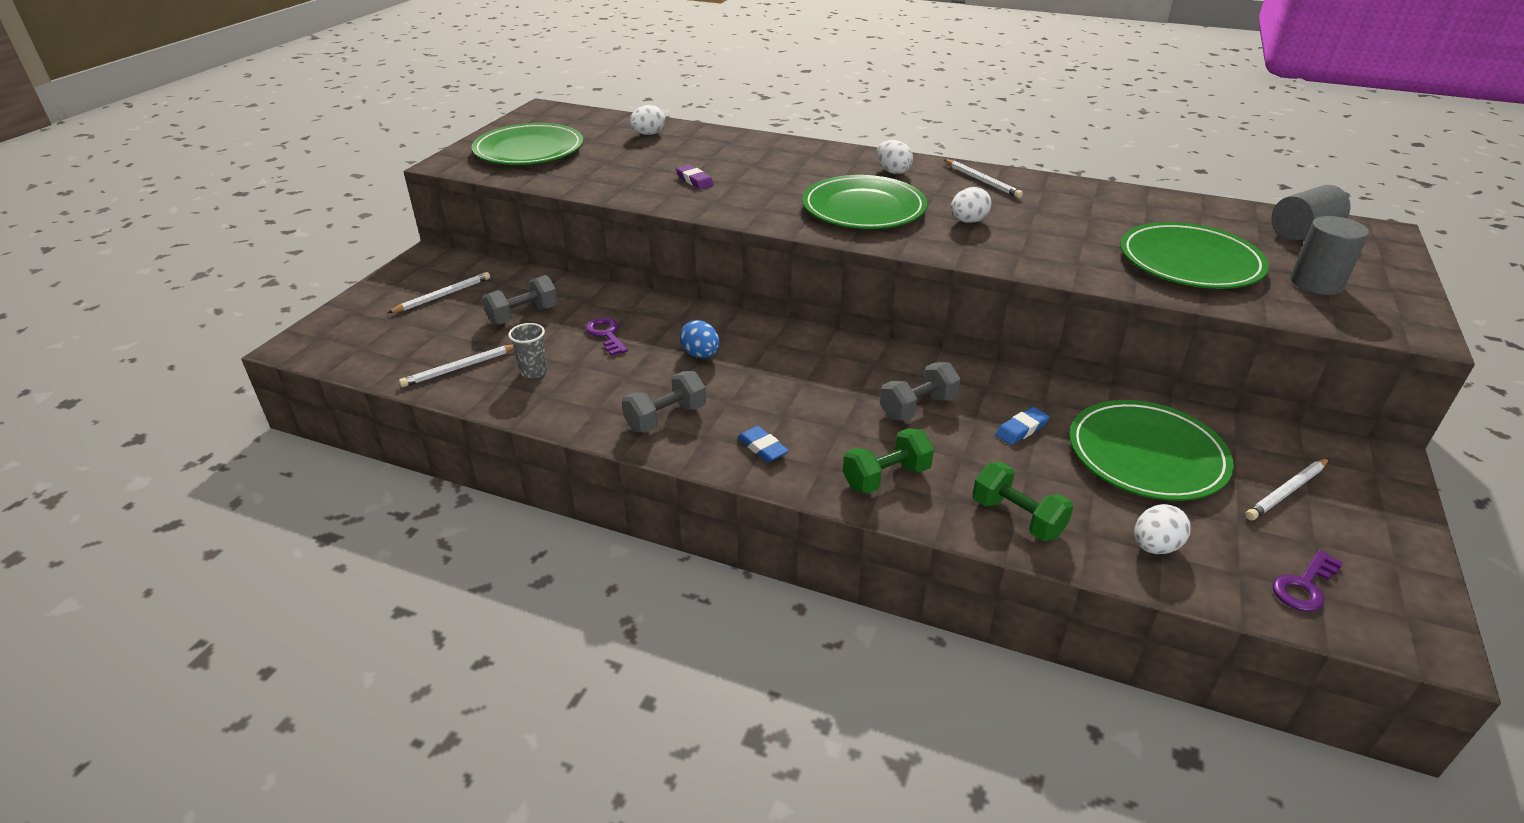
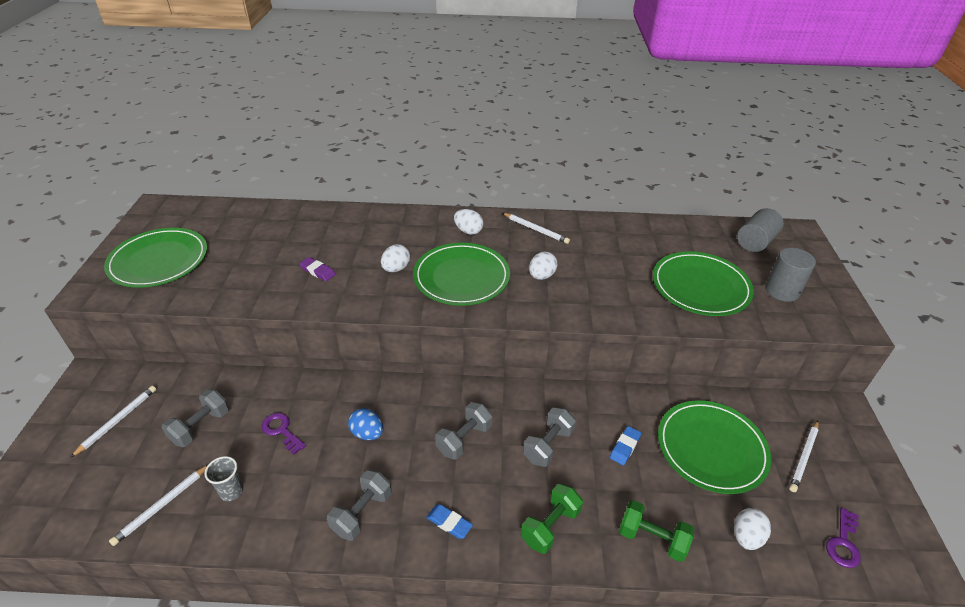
camera: 20 degrees left, 5 degrees up
(648, 134) = (259, 222): white egg -> white egg (396, 269)
(813, 381) = (464, 439): none -> grey dumbbell

